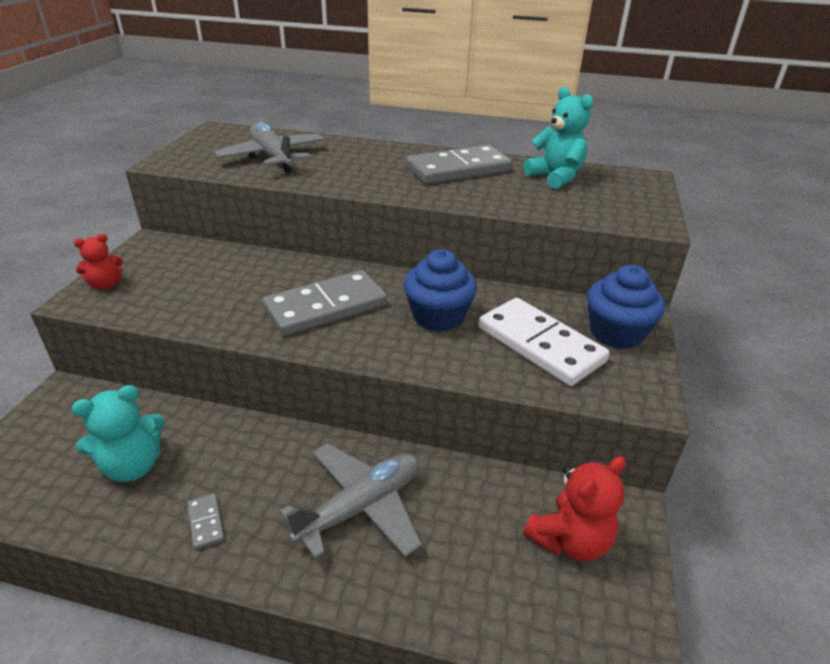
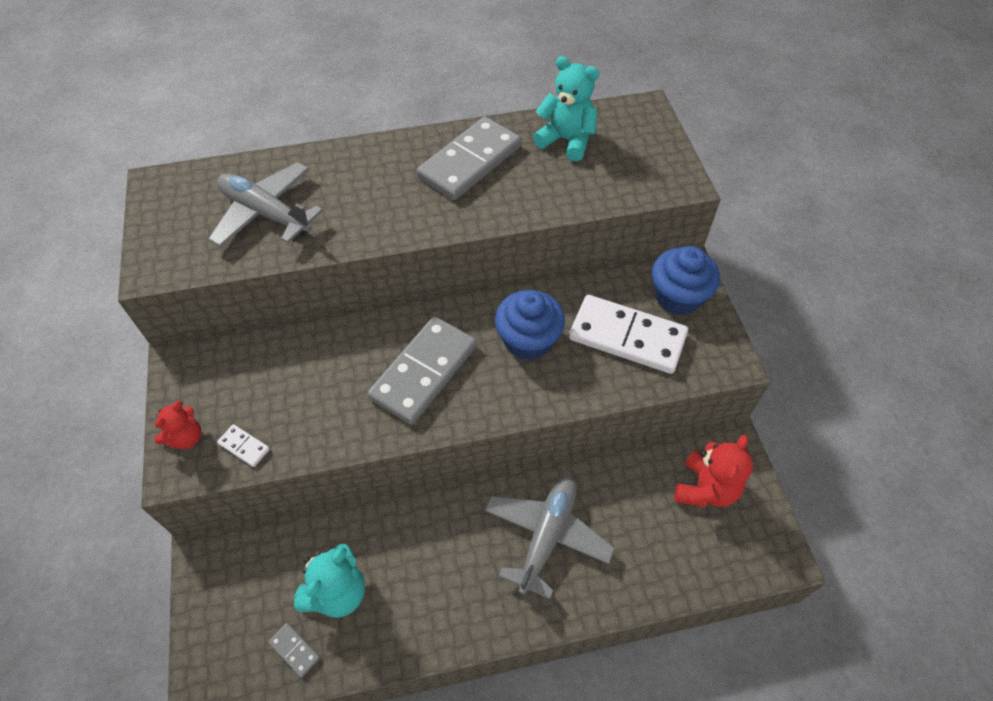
camera: 25 degrees left, 20 degrees up
(139, 304) = (244, 446): none -> white domino
(205, 522) = (438, 609): grey domino -> grey domino (294, 650)

